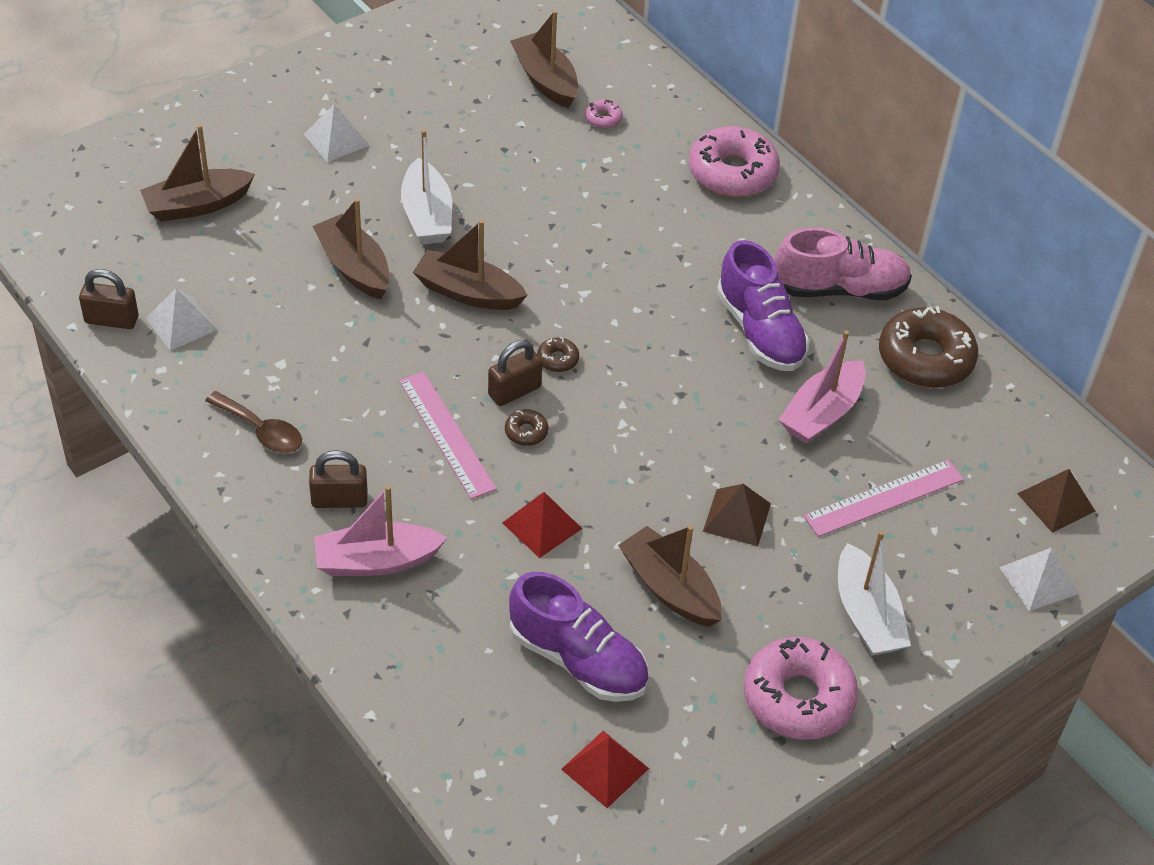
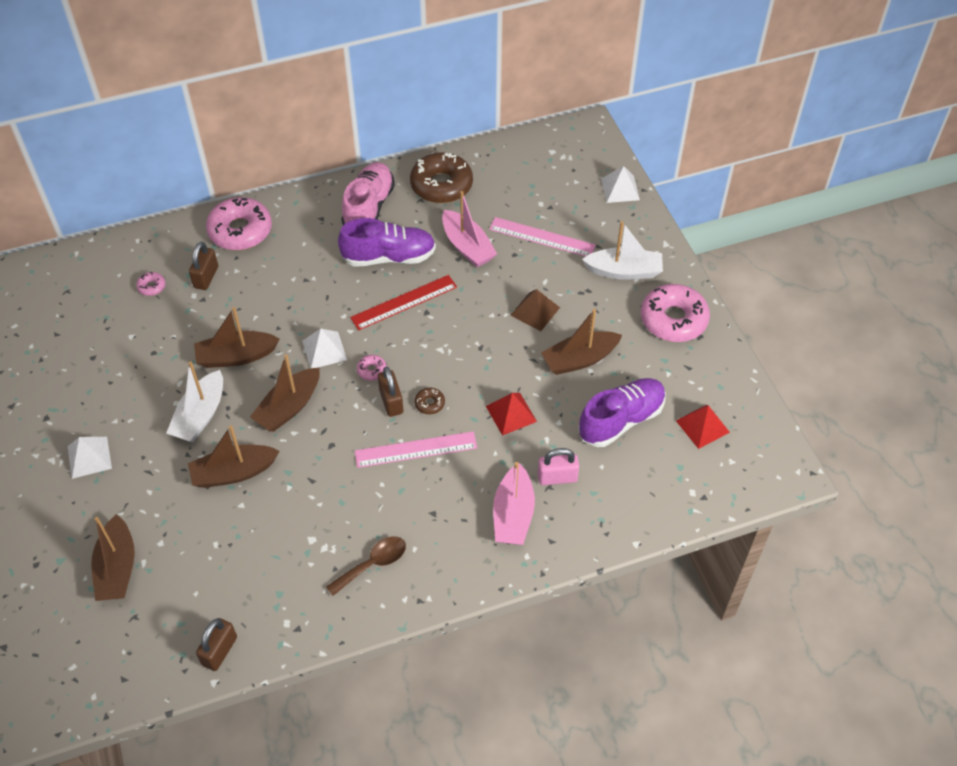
camera: 70 degrees left, 5 degrees up
(181, 323) = (244, 600): white pyramid -> white pyramid (324, 350)
(339, 500) = (453, 526): brown padlock -> brown padlock (206, 277)
(427, 215) = (200, 415): white boat -> white boat turned 105 degrees clockwise
(452, 600) = (557, 477): none -> pink padlock
(545, 80) = (93, 310): brown boat -> brown boat (236, 356)
(557, 359) = (372, 370): brown donut -> pink donut
(687, 366) = (404, 302): none -> red ruler
(884, 498) = (542, 237): pink ruler -> pink ruler turned 60 degrees counterclockwise
(1056, 502) = (568, 163): brown pyramid -> none

